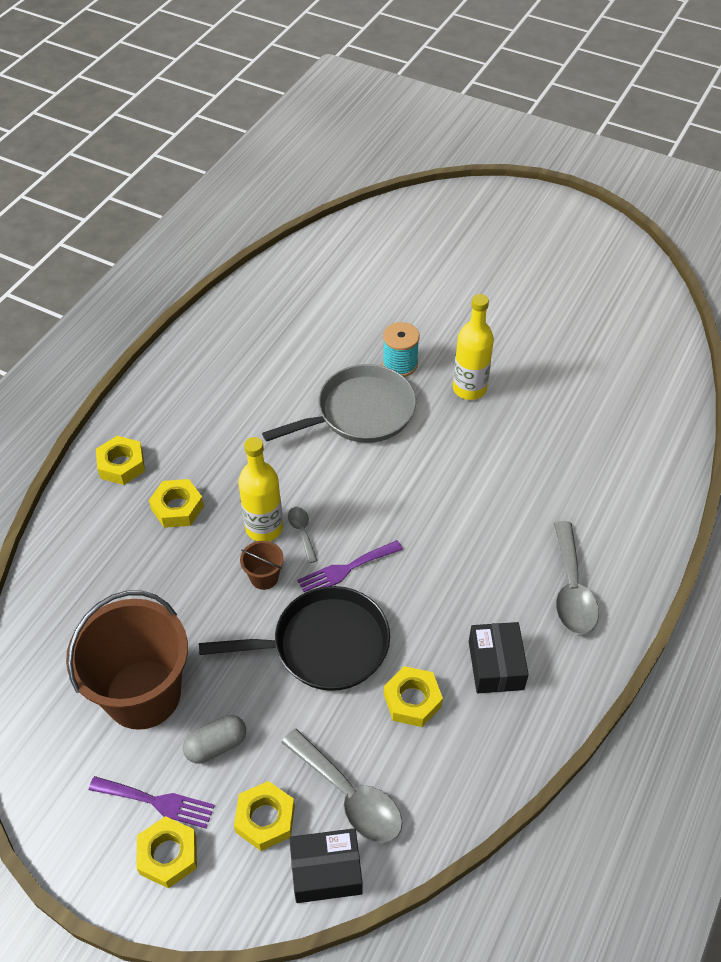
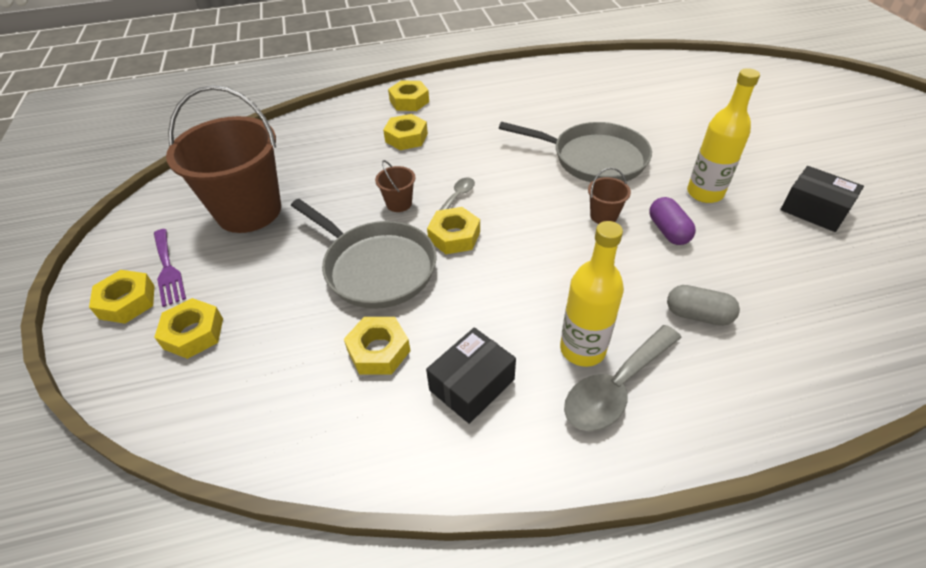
camera: 50 degrees right, 5 degrees down
(216, 745) = (237, 268): grey capsule -> grey capsule (697, 315)
(264, 528) = (438, 179): yellow bottle -> yellow bottle (582, 349)
(324, 645) = (376, 267): black pan -> grey pan
(326, 871) = (169, 402): black box -> black box (814, 210)
(346, 569) = (454, 236): purple fork -> yellow nut
(349, 795) = (252, 370): grey spoon -> none
(400, 364) = (663, 149): turquoise spool -> none
(427, 463) = (603, 216): none -> brown bucket
(480, 443) = (668, 231): none -> purple capsule

